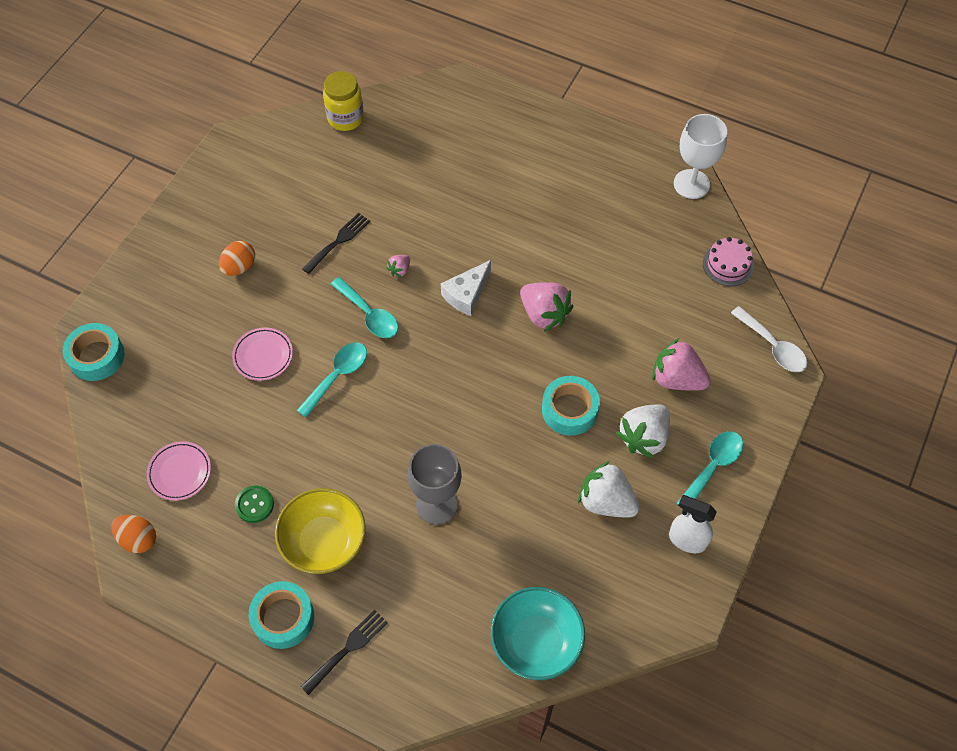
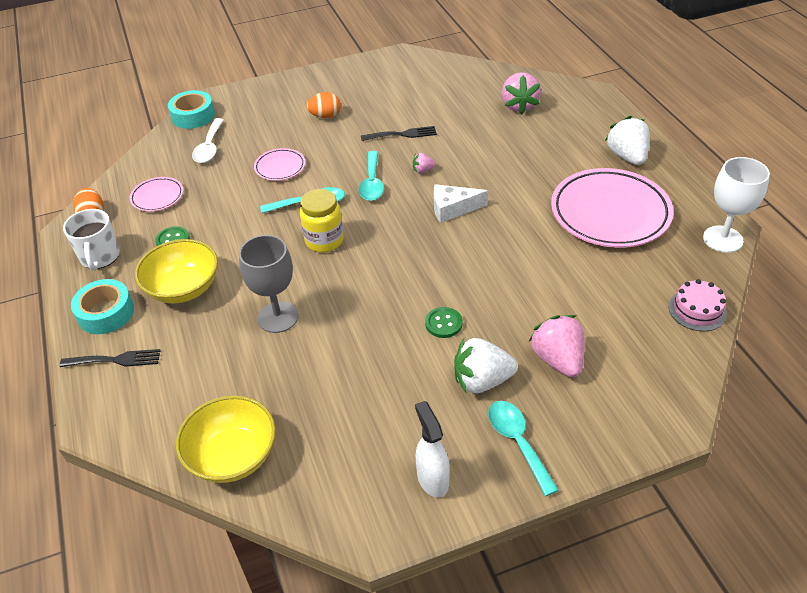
camera: 45 degrees right, 15 degrees down
(205, 573) = (100, 257): none -> white mug
(345, 118) = (487, 75): yellow jar -> yellow jar (324, 241)
(536, 641) = (233, 456): turquoise bowl -> yellow bowl
(544, 314) = (496, 253): pink strawberry -> pink strawberry (519, 105)
(569, 410) = (443, 323): turquoise tape -> green button
(592, 213) = (610, 213): none -> pink plate
(606, 501) = (399, 402): white strawberry -> white strawberry (627, 156)
(712, 467) = (518, 442): turquoise spoon -> turquoise spoon turned 105 degrees counterclockwise
(772, 346) = (677, 392): white spoon -> white spoon (209, 147)

